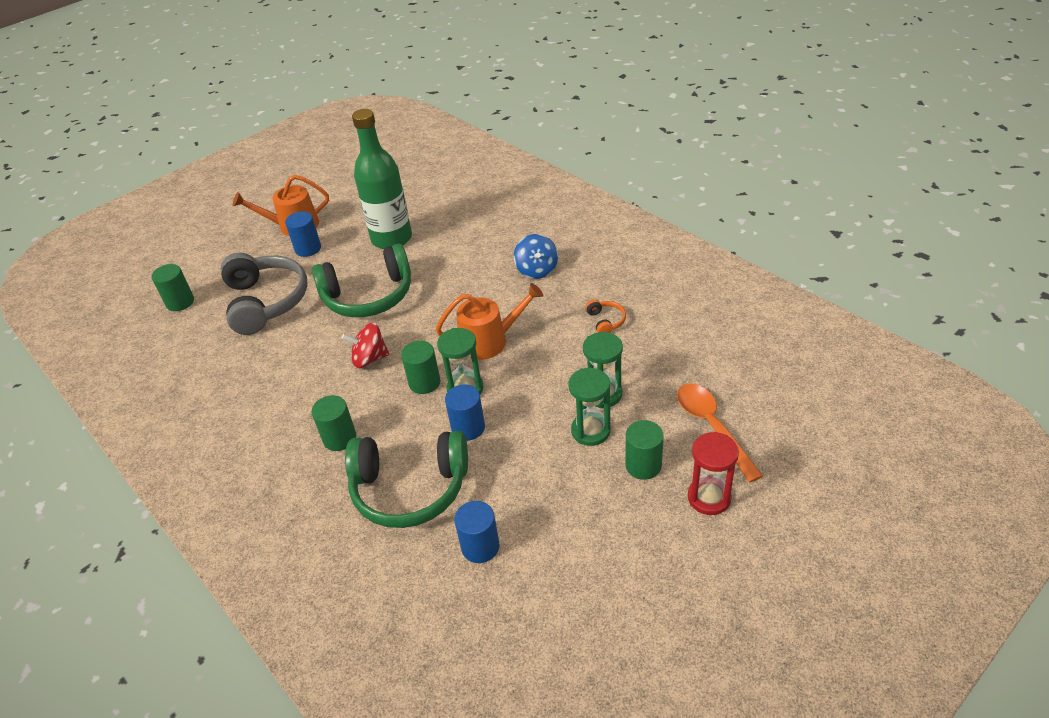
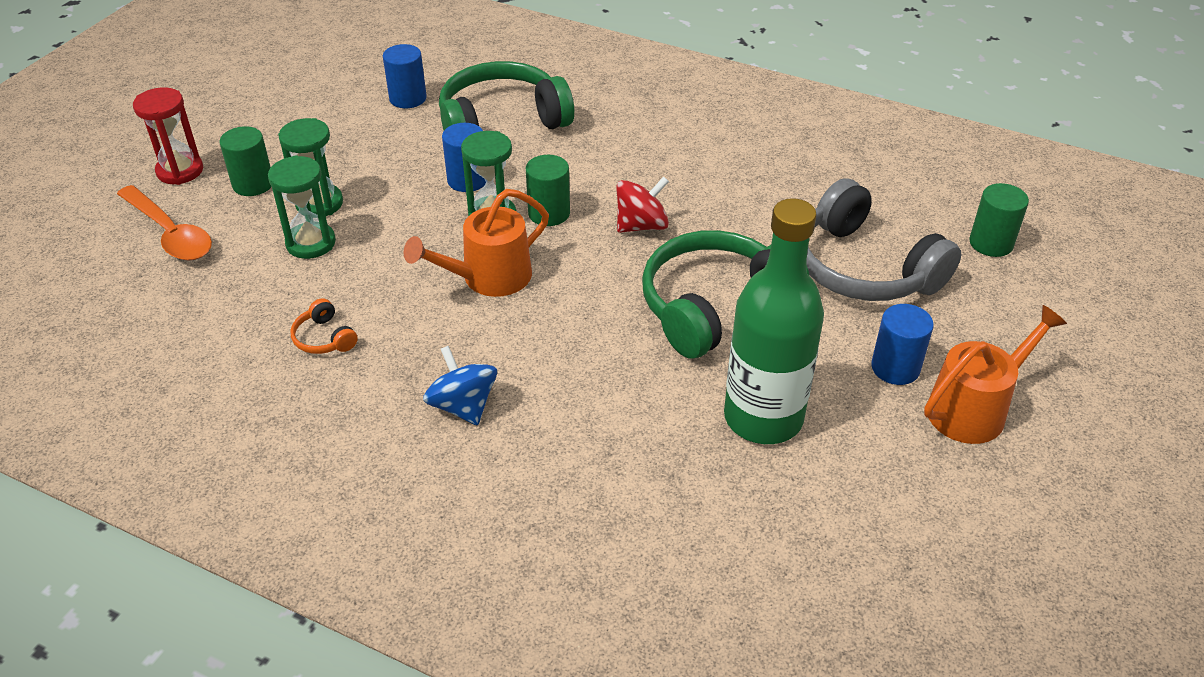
camera: 155 degrees right, 0 degrees up
(339, 438) = (610, 145): green cylinder -> none

